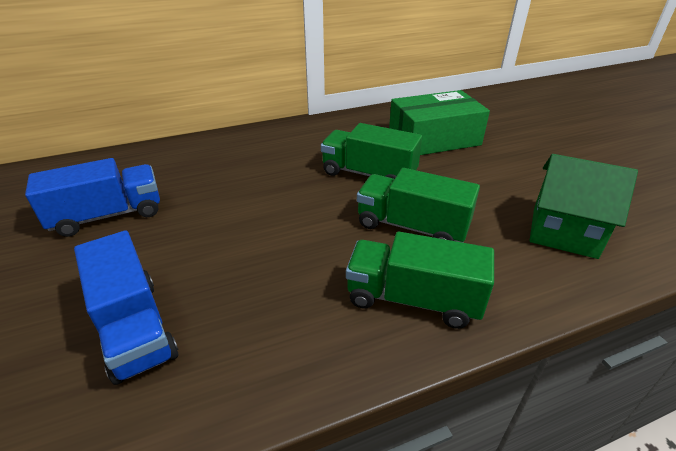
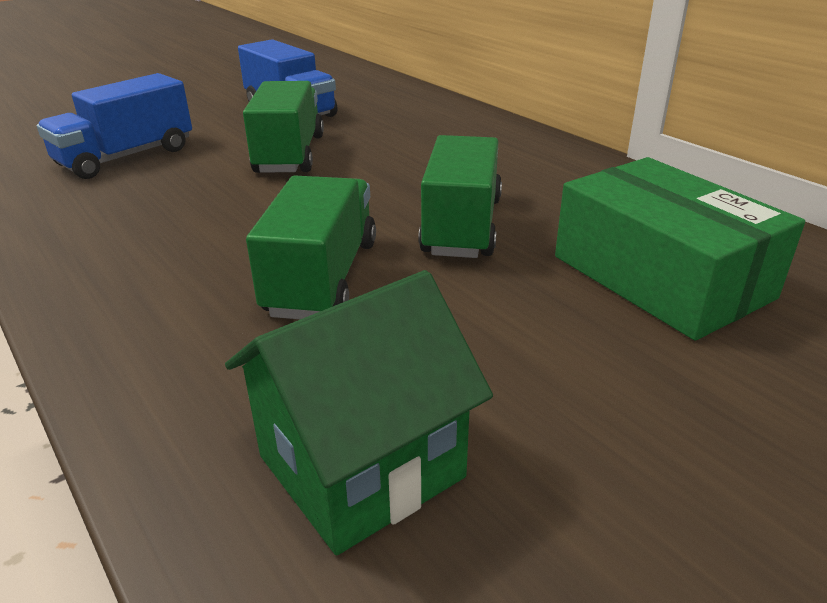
camera: 75 degrees right, 5 degrees down
(413, 299) = (151, 292): green truck -> green truck (289, 154)
(564, 232) = (361, 466): green house -> green house turned 45 degrees clockwise

